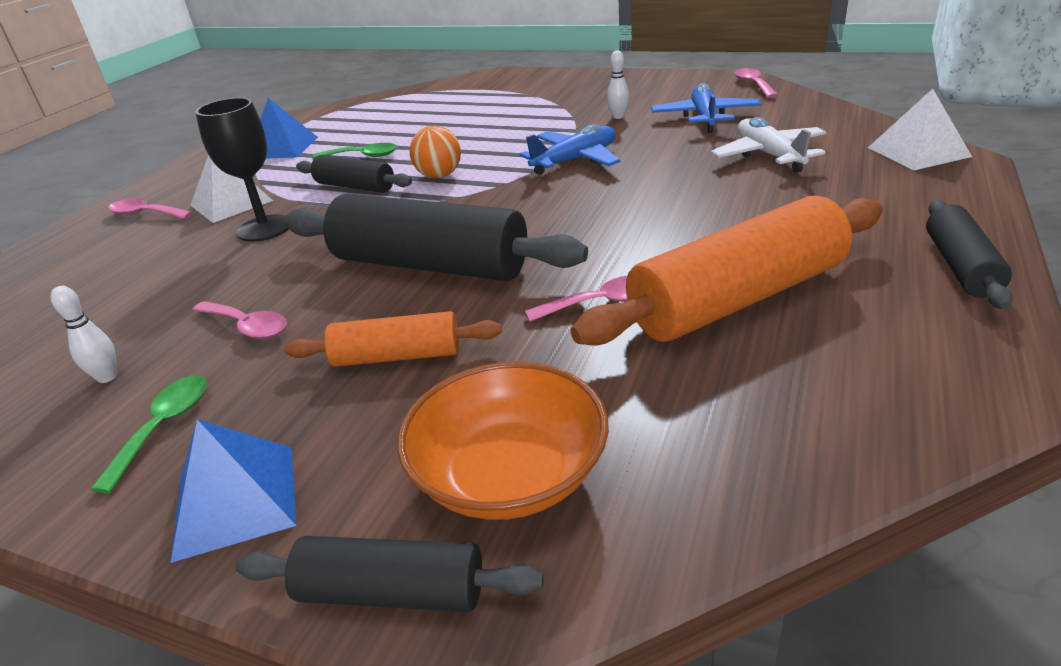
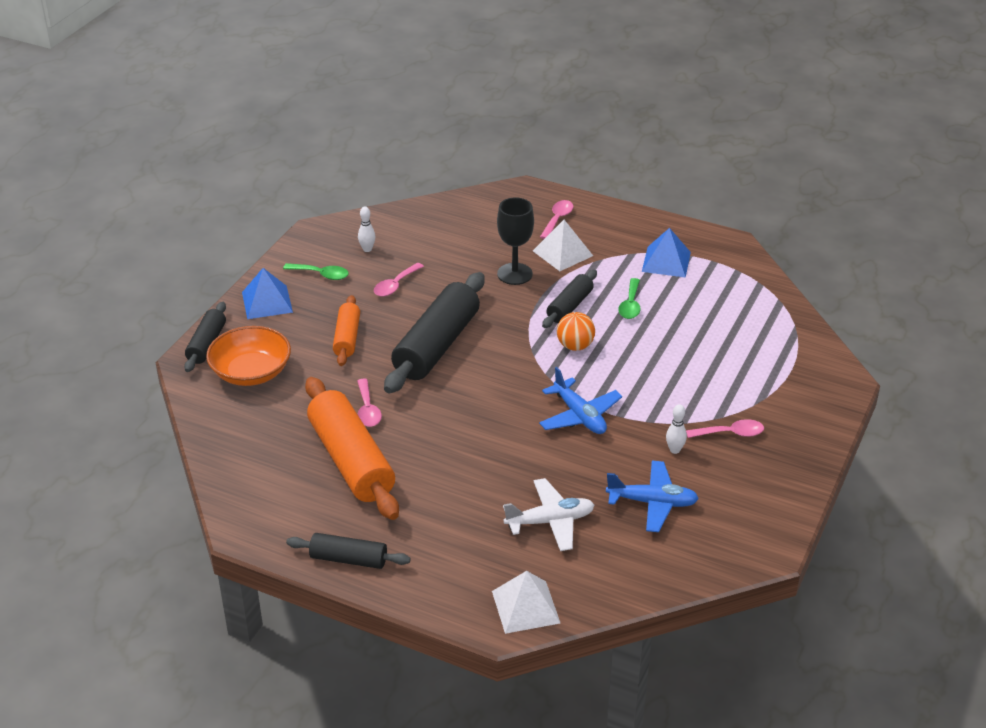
camera: 90 degrees right, 5 degrees up
(753, 84) = (740, 555): pink spoon -> pink spoon (731, 433)

